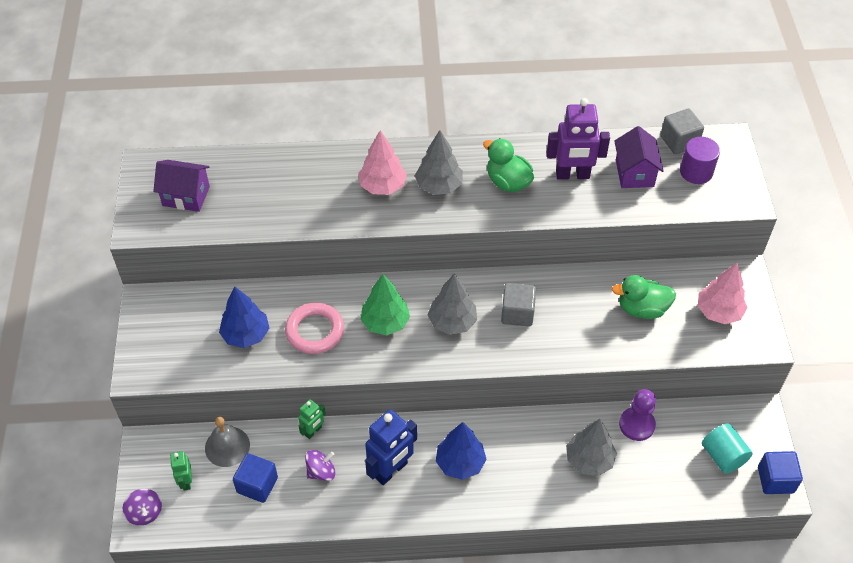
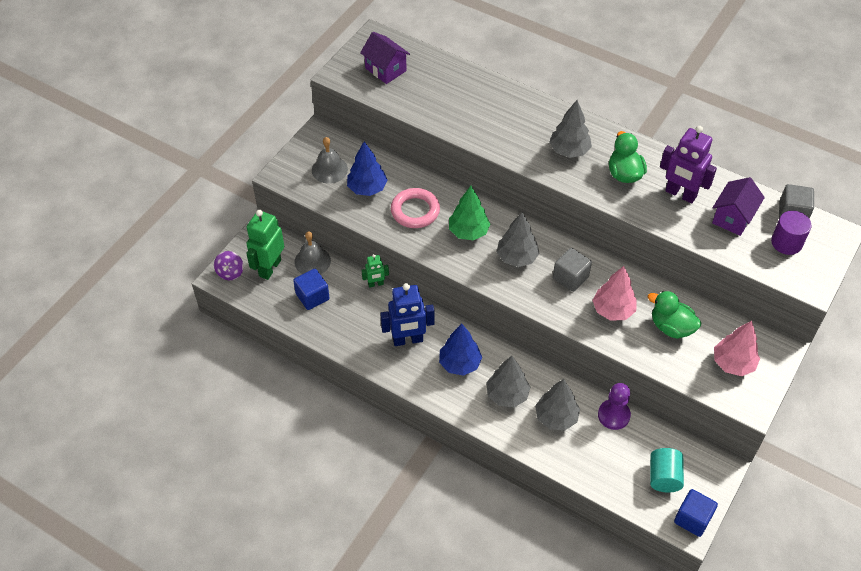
camera: 35 degrees right, 0 degrees up
(186, 481) = (269, 268): green robot -> green robot, size x1.88
(189, 337) = (329, 169): none -> grey bell
(321, 472) = (360, 313): purple spinning top -> none
(382, 186) = (527, 130): pink tree -> pink tree (613, 310)
(528, 466) = (507, 395): none -> grey tree

